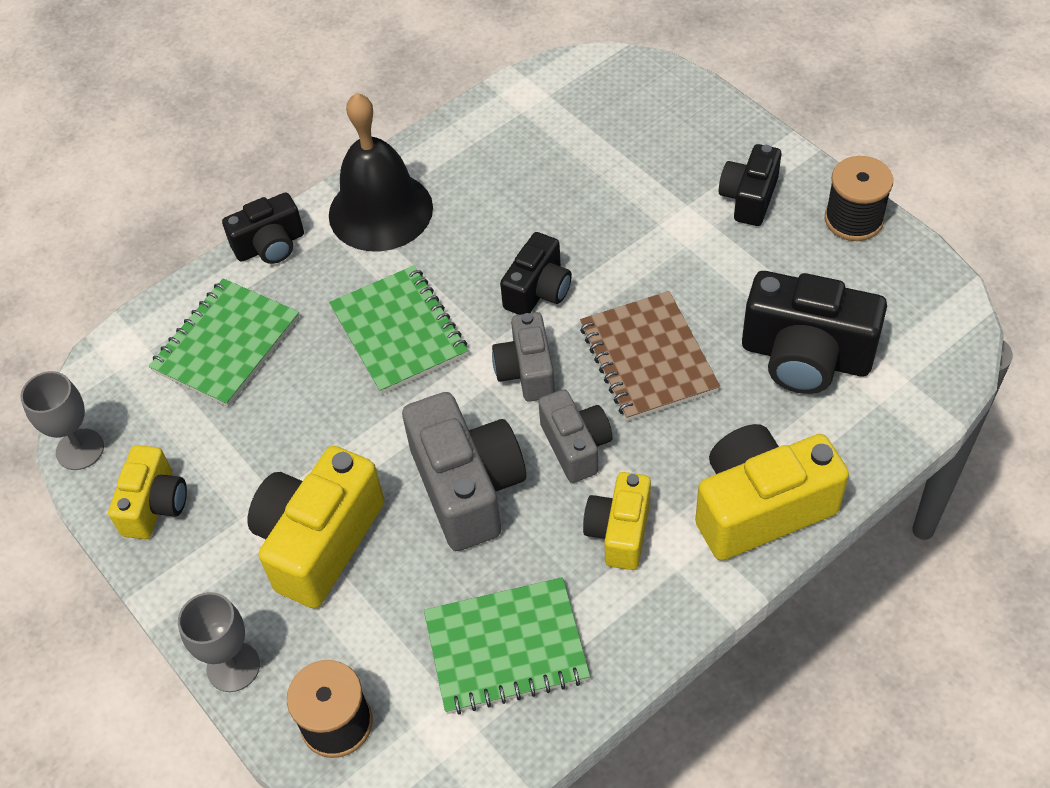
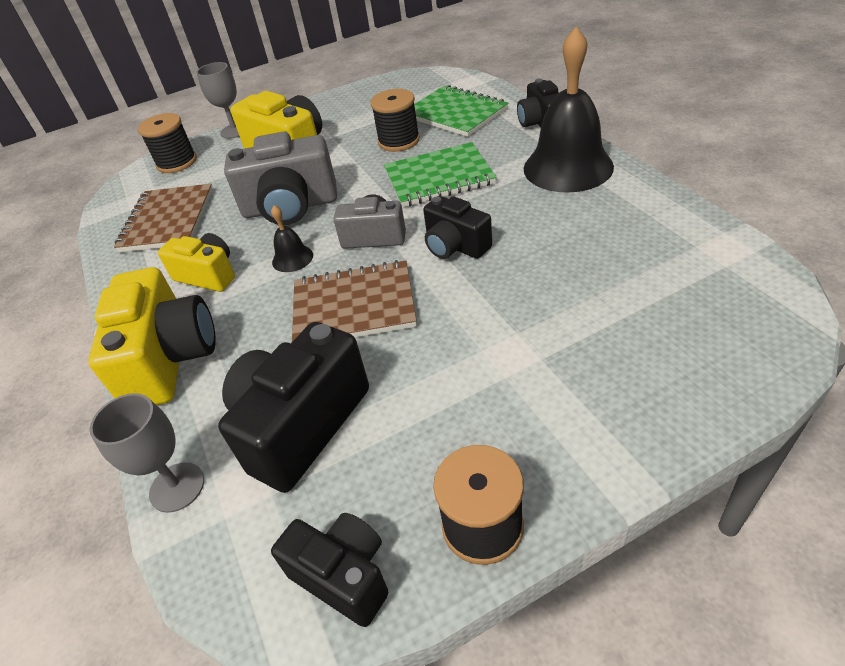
camera: 105 degrees right, 10 degrees down
(80, 449) = (399, 78): grey goblet -> grey goblet (177, 487)
(155, 505) = (349, 101): yellow camera -> none
(299, 399) = (399, 141): none -> black spool
(506, 648) = (168, 220): green notebook -> brown notebook
(576, 446) = (292, 258): grey camera -> black bell
(749, 198) = (541, 416): black camera -> black camera (343, 576)

